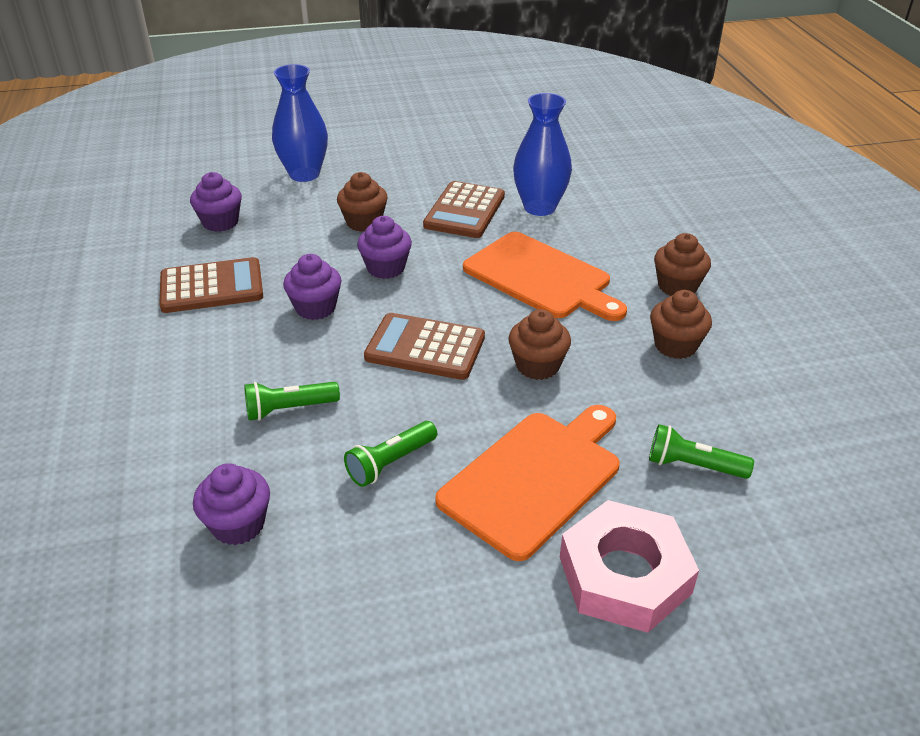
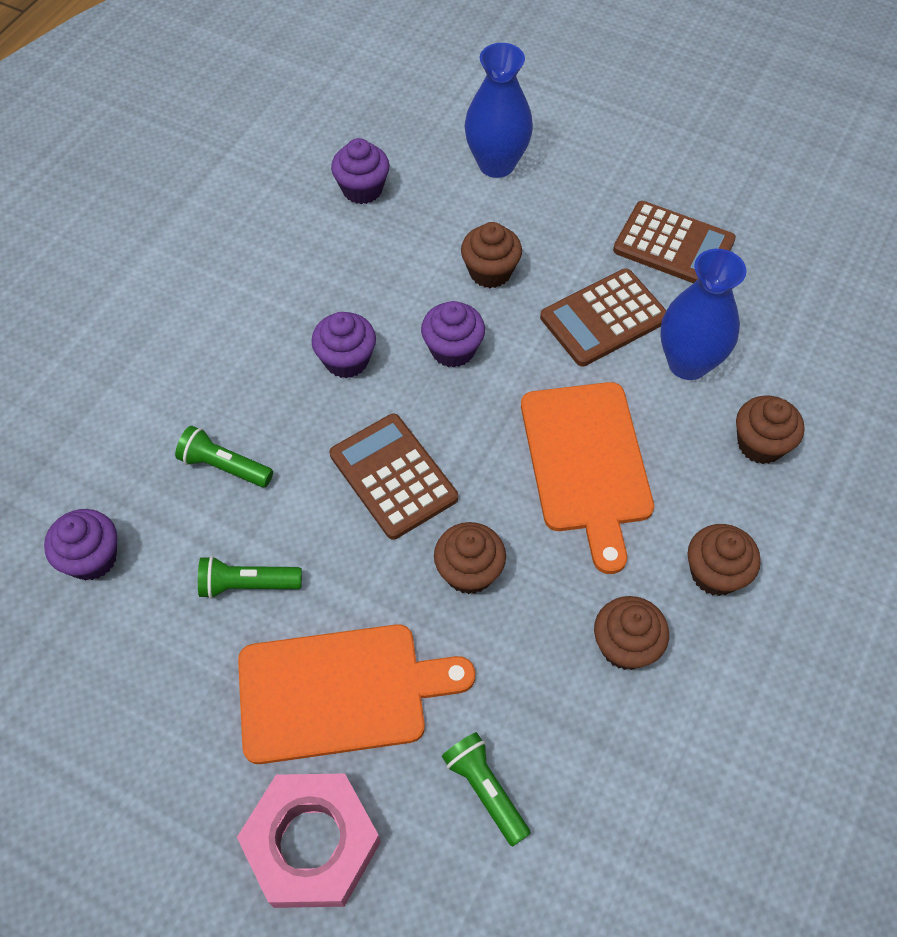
camera: 40 degrees right, 20 degrees up
(211, 287) = (285, 273): brown calculator -> brown calculator (673, 245)
(625, 221) = (760, 444): none -> brown cupcake

